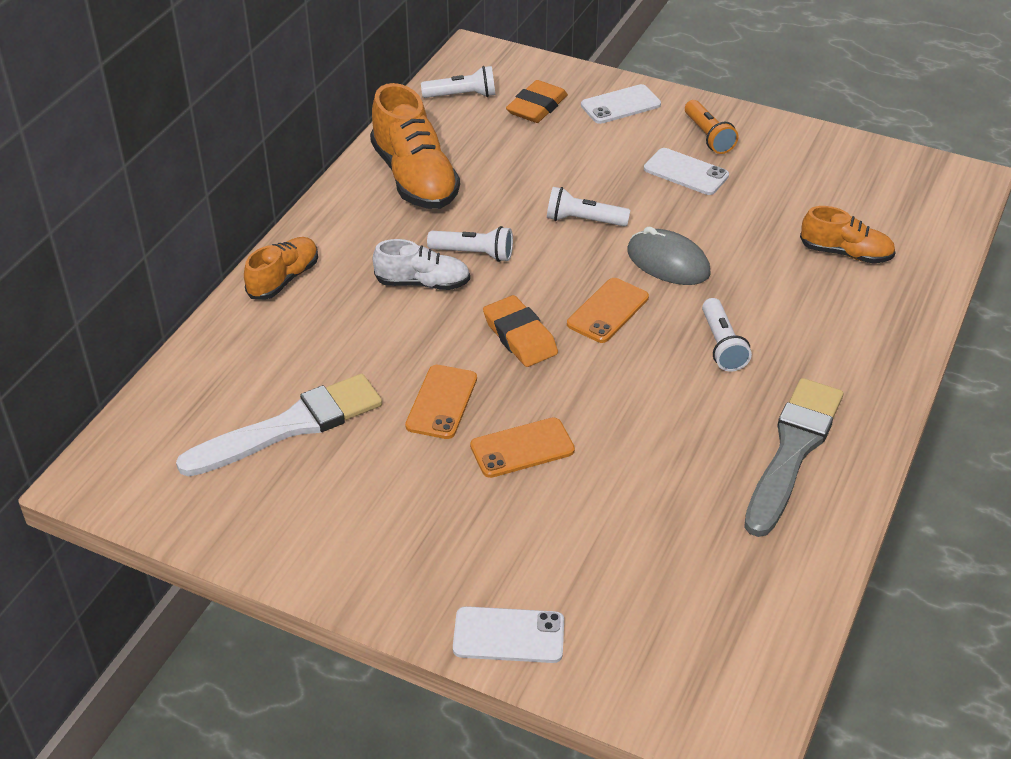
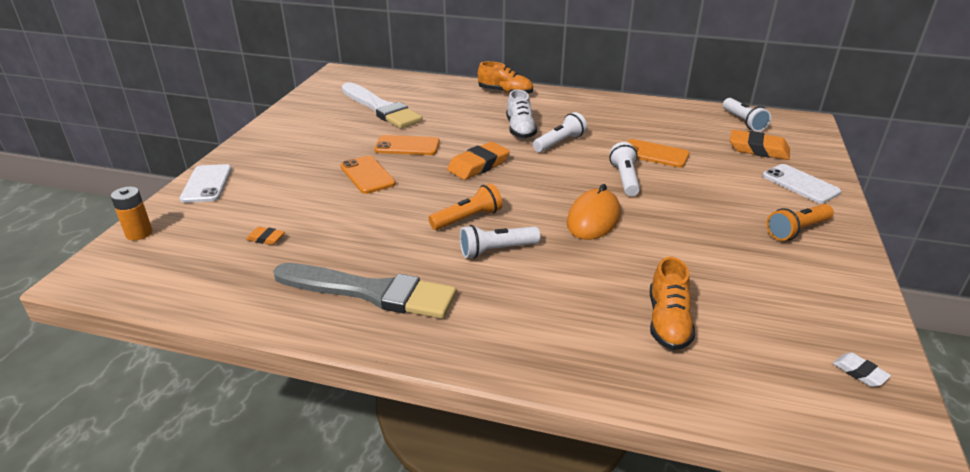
camera: 80 degrees right, 10 degrees down
(415, 178) = (630, 116): orange shoe -> none
(474, 254) = (560, 142): white flashlight -> white flashlight turned 135 degrees counterclockwise
(608, 311) = (519, 196): orange phone -> orange phone (654, 154)
(643, 697) = (139, 233): none -> orange battery
(652, 360) = (468, 218): none -> orange flashlight
(668, 262) = (593, 219): grey mouse -> orange mouse
(674, 550) = (266, 238): none -> orange eraser
(686, 172) = (728, 221): white phone -> none
(906, 173) = (859, 372): none -> white eraser

